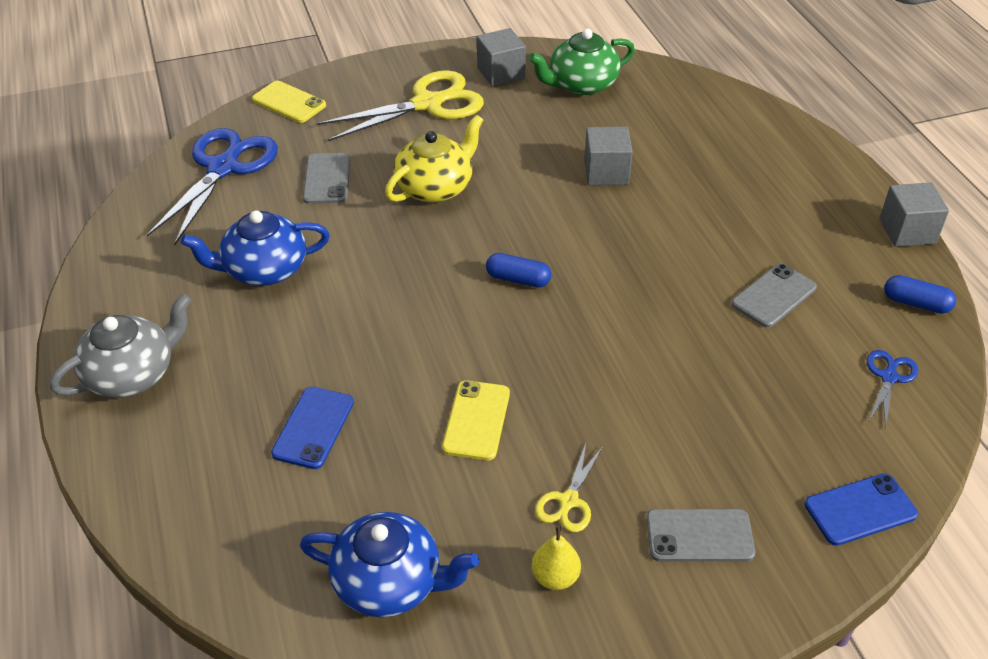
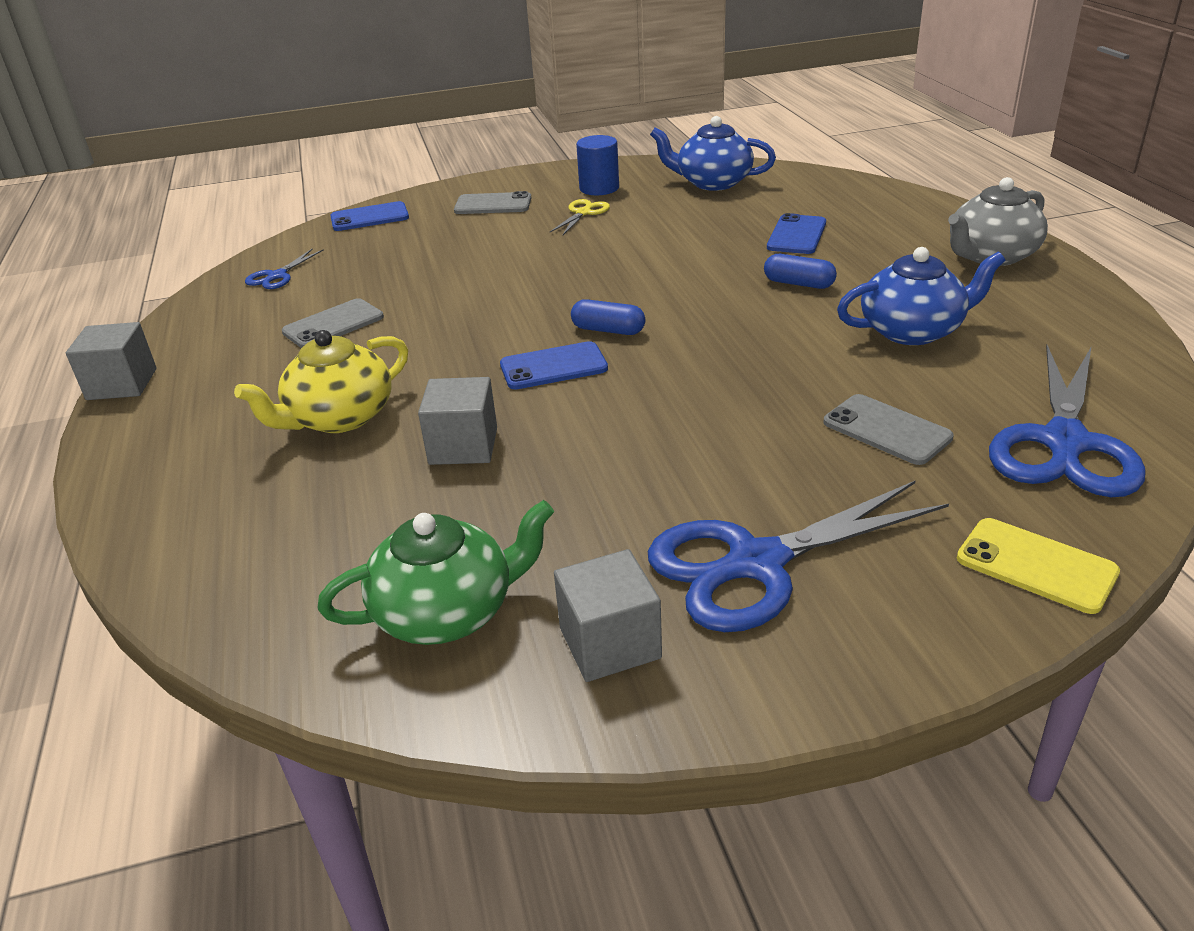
camera: 175 degrees left, 10 degrees down
(327, 179) = (886, 430): grey phone -> grey phone turned 45 degrees counterclockwise
(428, 104) = (755, 564): yellow scissors -> blue scissors
(435, 187) = (718, 421): yellow teapot -> yellow teapot (339, 417)
(476, 420) = (654, 243): yellow phone -> none
(555, 577) = (599, 188): yellow pear -> blue cylinder
(558, 239) = (553, 367): none -> blue phone
(916, 303) = (192, 323): blue capsule -> blue capsule (798, 284)

